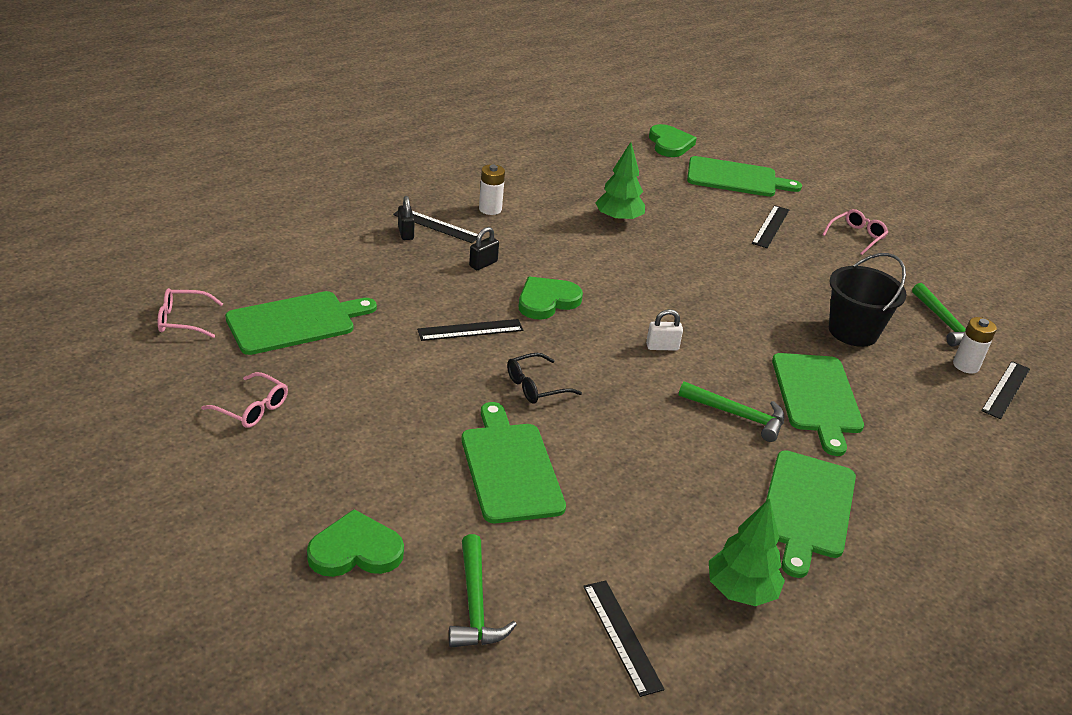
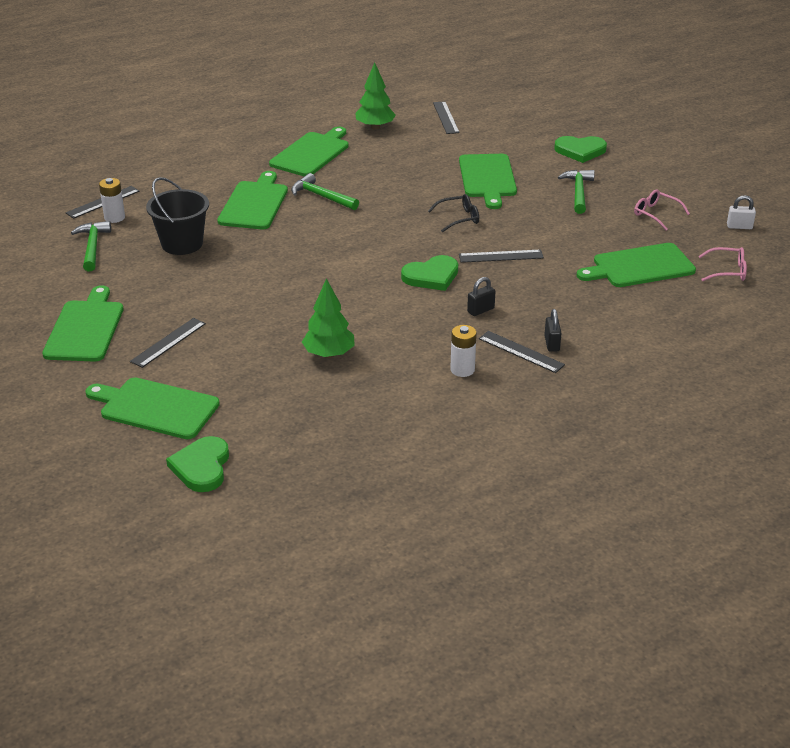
camera: 165 degrees left, 0 degrees up
(475, 604) = (517, 130): green hammer -> green hammer (578, 192)
(662, 347) = (351, 239): white padlock -> white padlock (739, 226)
(856, 236) = (85, 328): pink glasses -> green cutting board

